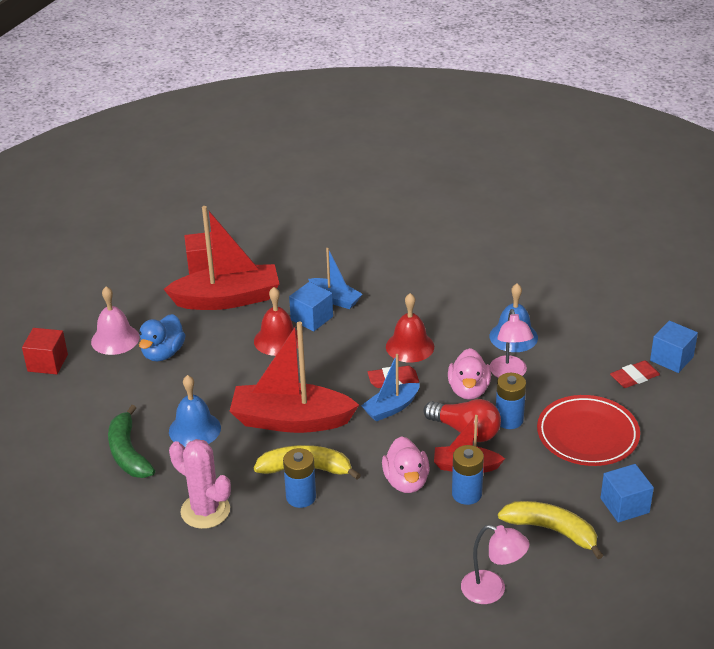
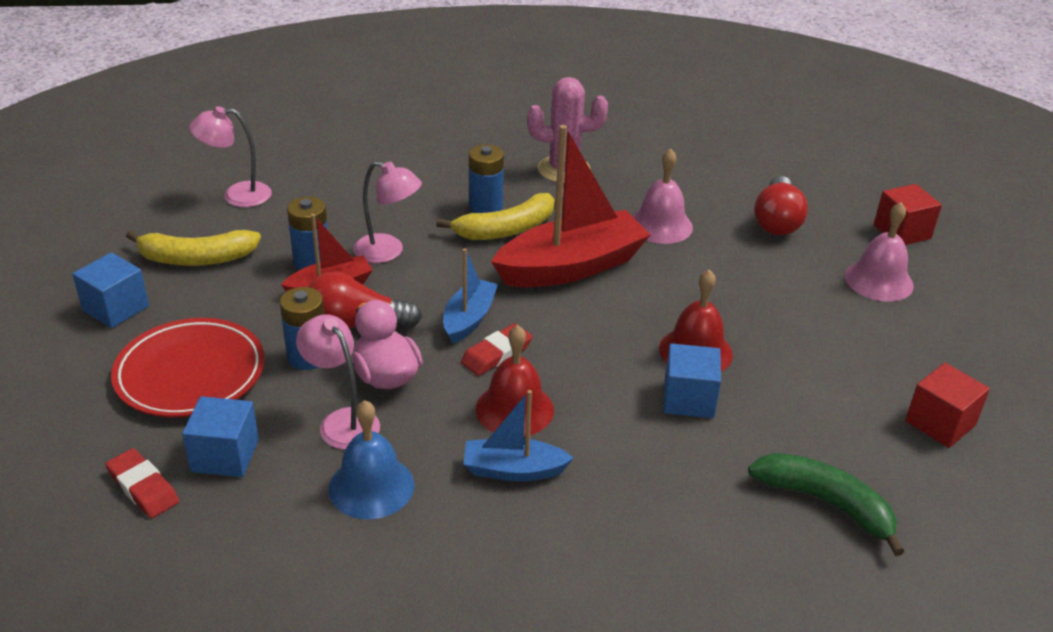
camera: 145 degrees right, 0 degrees up
(113, 402) = (777, 221): none -> red light bulb
(128, 453) = (695, 187): green banana -> green banana (826, 503)
(163, 353) = (803, 285): blue duck -> none
(194, 429) = (660, 225): blue bell -> pink bell
(227, 299) = (831, 383): red boat -> none
(335, 299) = (691, 443): blue boat -> blue boat (513, 470)
(406, 481) = (388, 252): pink duck -> pink lamp
(634, 377) = (143, 487): red eraser -> red eraser turned 75 degrees counterclockwise
(671, 359) = (84, 548): blue cube -> blue cube (225, 455)

